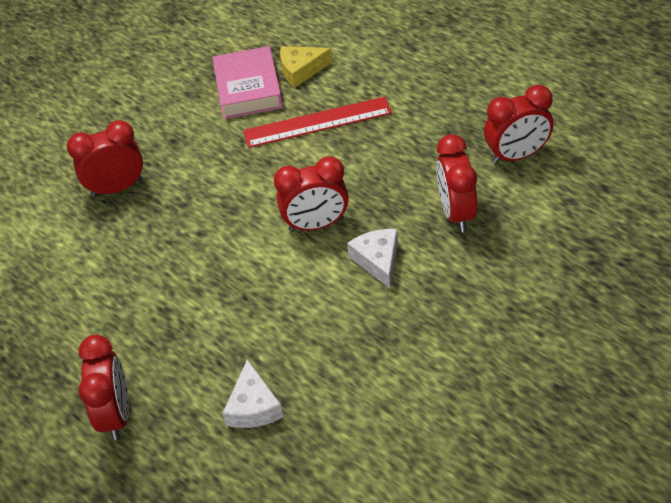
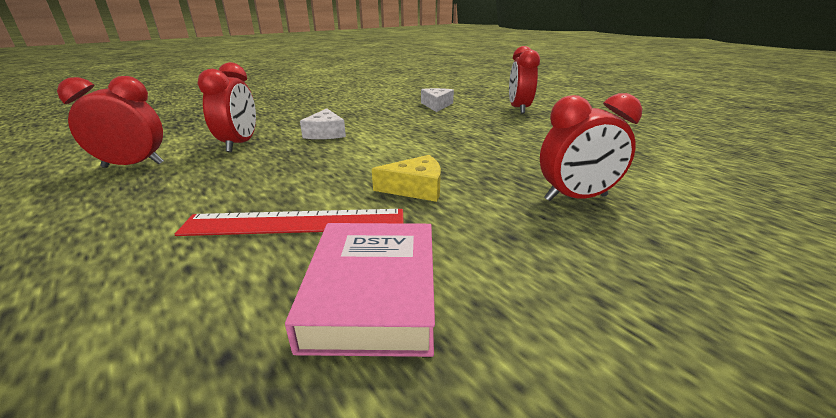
camera: 175 degrees left, 20 degrees down
(301, 70) = (252, 311): yellow cheese -> yellow cheese (415, 188)
(316, 224) = (359, 151): red clock -> none

